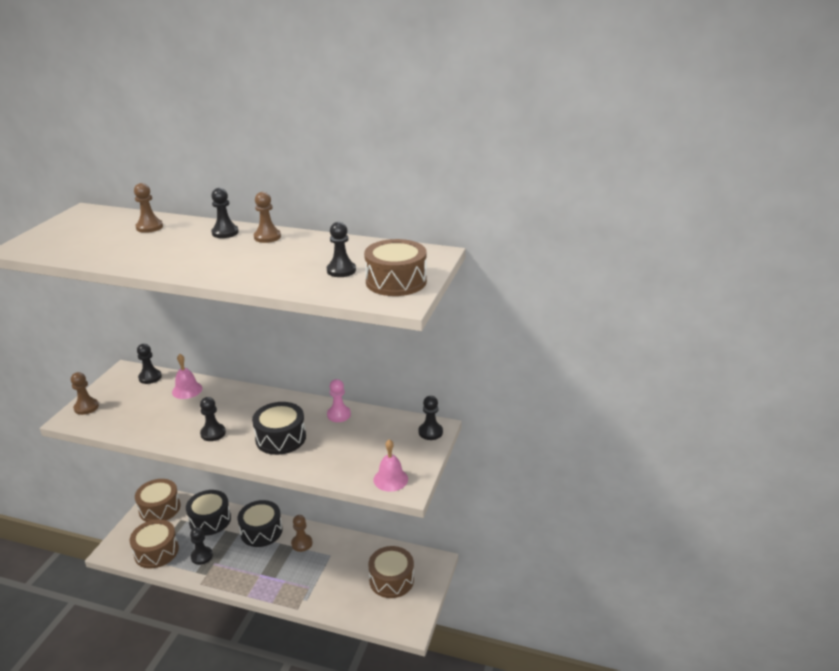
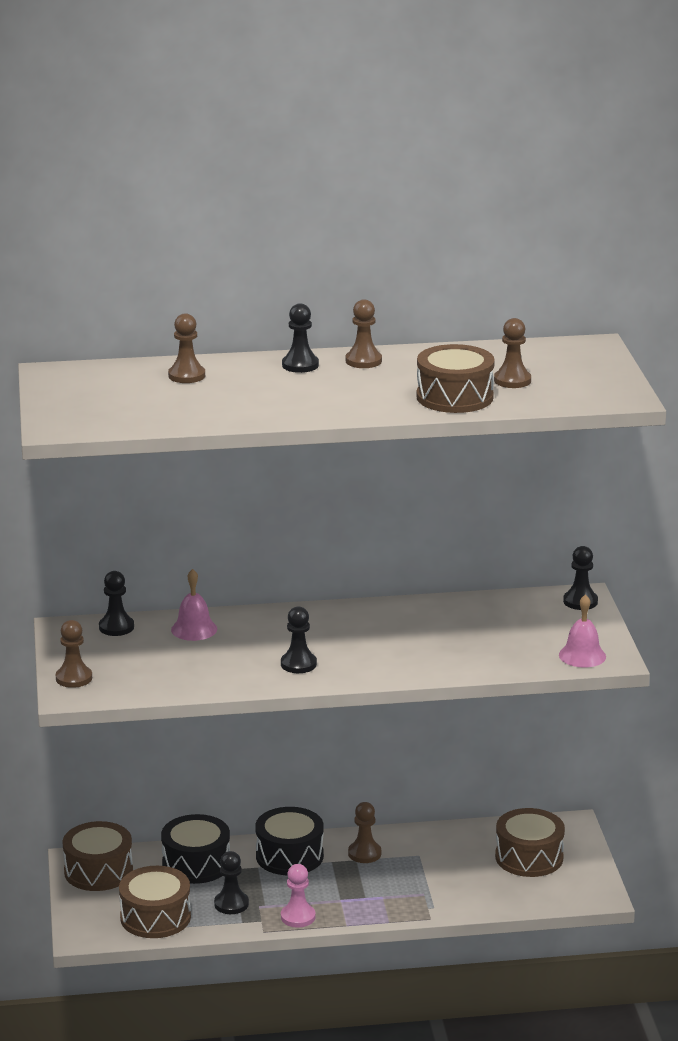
camera: 25 degrees left, 5 degrees down
(280, 438) = (396, 649): black drum -> none
(339, 415) = (442, 610): pink pawn -> pink pawn (298, 917)
(341, 270) = (512, 380): black pawn -> brown pawn
(396, 281) = (590, 380): brown drum -> brown drum (454, 397)

